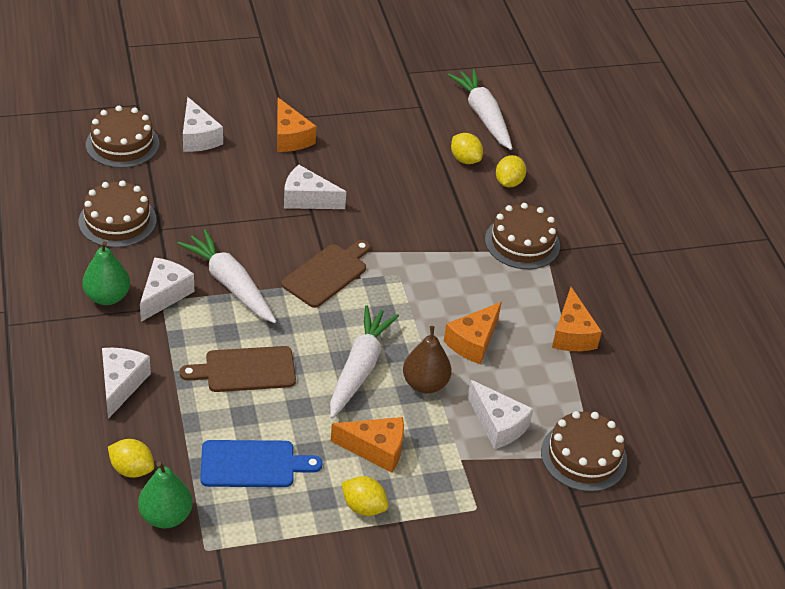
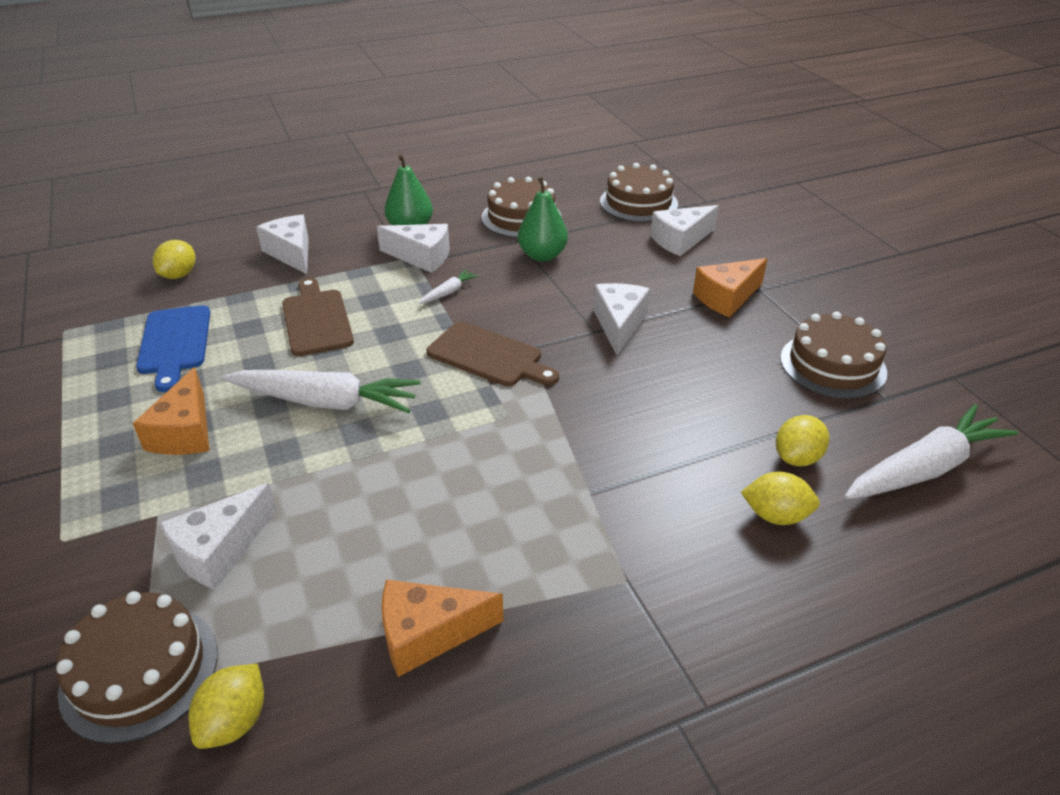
camera: 85 degrees right, 5 degrees down
(121, 384) = (291, 253): white cheese -> white cheese turned 120 degrees counterclockwise
(166, 516) = (114, 302): green pear -> green pear (542, 255)
(230, 284) = (448, 292): white carrot -> white carrot, size x0.44
(363, 507) = (92, 432): yellow lemon -> yellow lemon (235, 721)
(425, 384) = (300, 464): brown pear -> none
(473, 342) = (389, 506): orange cheese -> none
(522, 242) = (633, 546): brown cake -> brown cake (832, 365)

